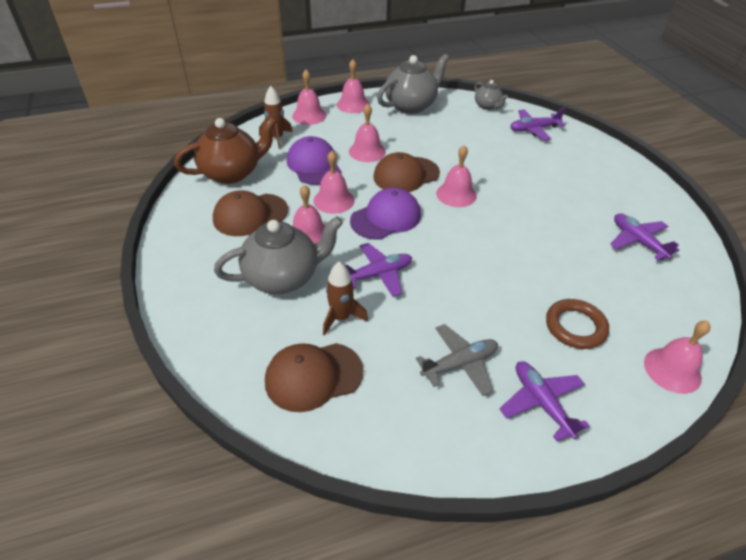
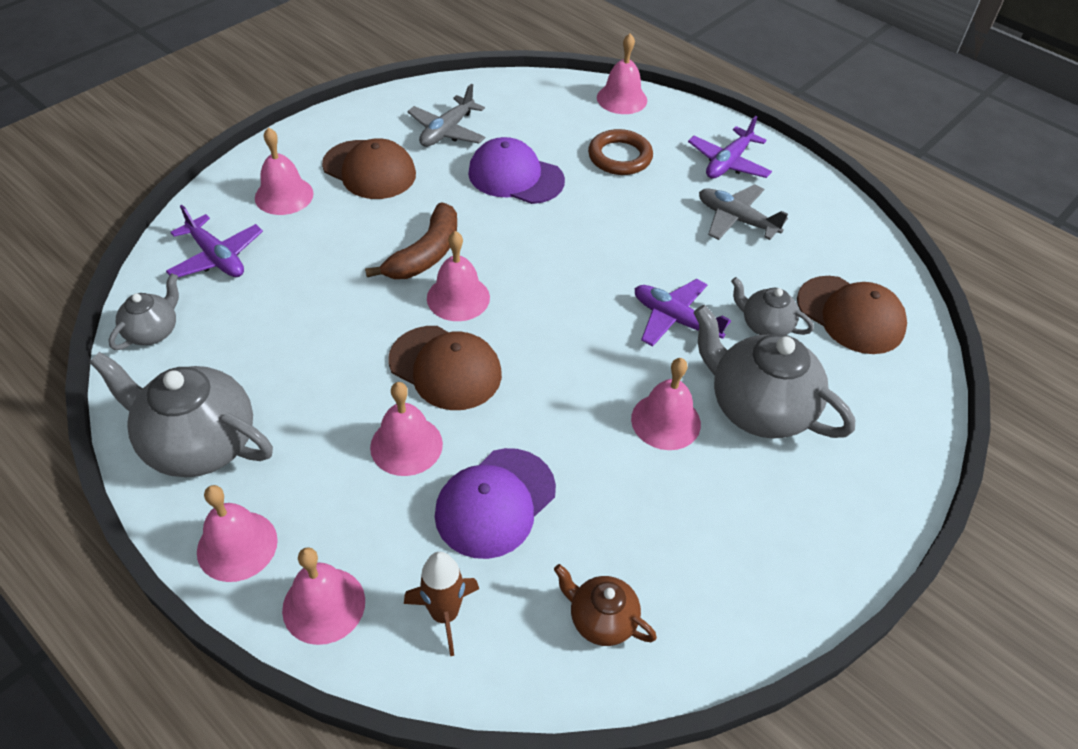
camera: 120 degrees left, 5 degrees up
(232, 173) = (601, 619): brown teapot -> brown teapot, size x0.53
(250, 215) = (681, 518): brown cap -> brown cap (369, 170)
(334, 200) = (569, 429): pink bell -> pink bell (284, 195)
(341, 318) = (765, 325): brown rocket -> grey teapot
(386, 218) = (564, 353): purple cap -> purple cap (515, 177)
(501, 194) = (425, 254): none -> brown banana
(637, 241) = (447, 131): purple plane -> grey plane

